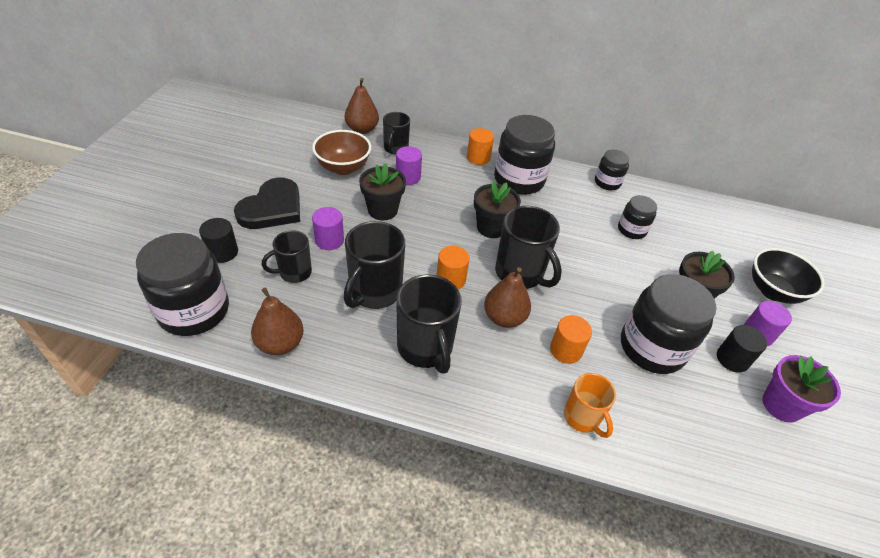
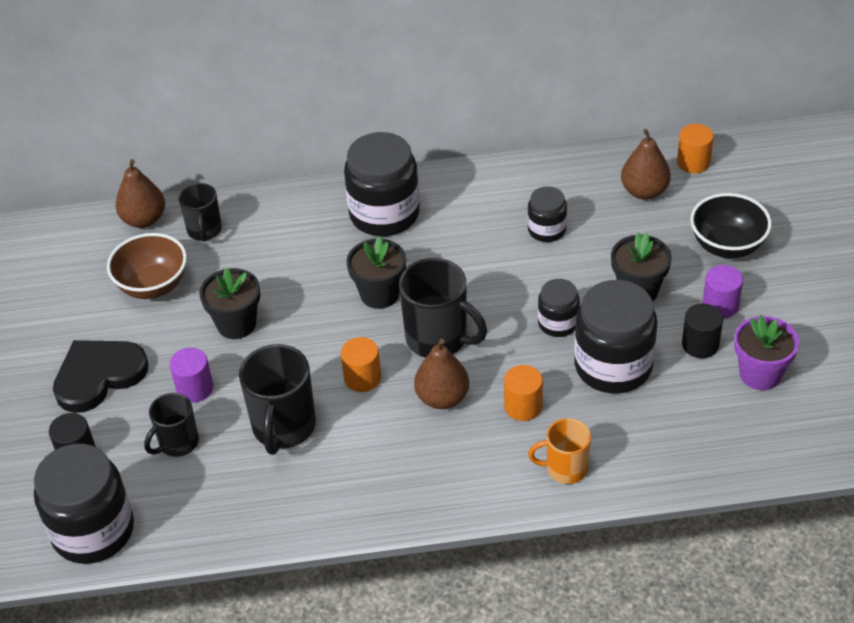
camera: 15 degrees left, 0 degrees up
(272, 208) = (98, 376): black heart -> black heart turned 135 degrees counterclockwise
(280, 343) = (213, 525): brown pear -> brown pear (644, 191)
(408, 177) = (243, 266): purple cylinder -> none
(425, 348) = (372, 465): black mug -> none
(478, 158) = (318, 202): orange cylinder -> orange cylinder (693, 162)
(582, 418) = (565, 468): orange mug -> orange mug turned 135 degrees clockwise
(607, 182) = (495, 174): black jar -> black jar (558, 323)

